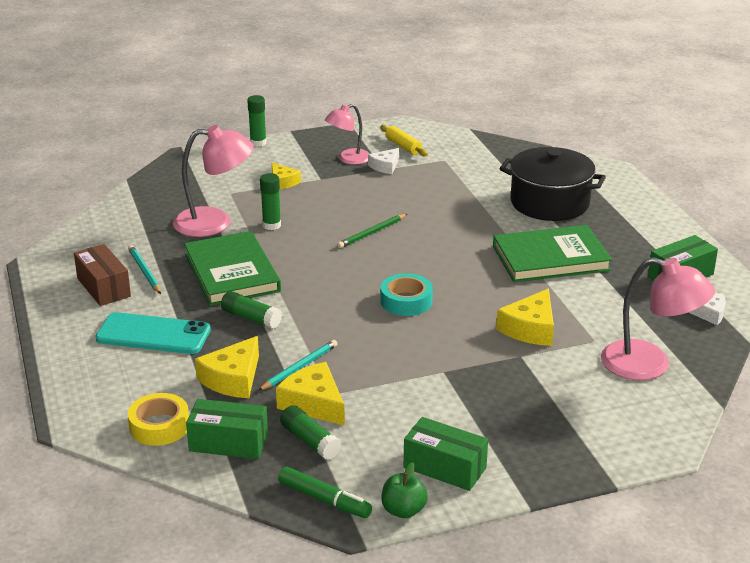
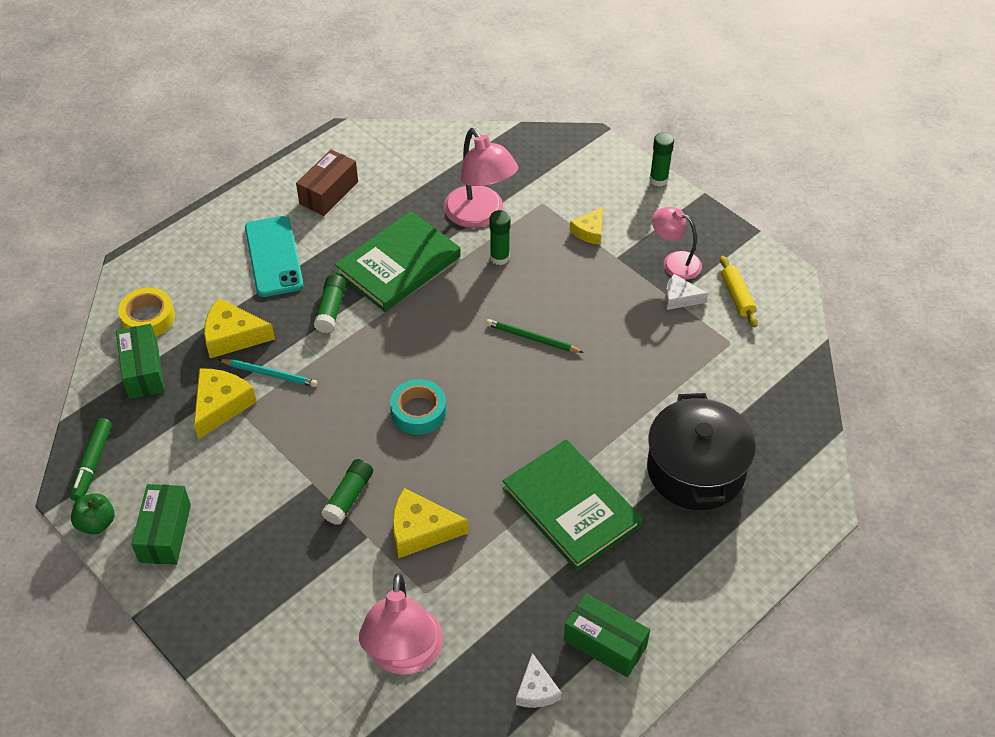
camera: 65 degrees right, 20 degrees up
(144, 271) = (368, 206): turquoise pencil -> none
(310, 441) = (167, 423): green glue stick -> green glue stick (349, 497)
(403, 146) = (737, 296): yellow rolling pin -> yellow rolling pin turned 45 degrees counterclockwise

